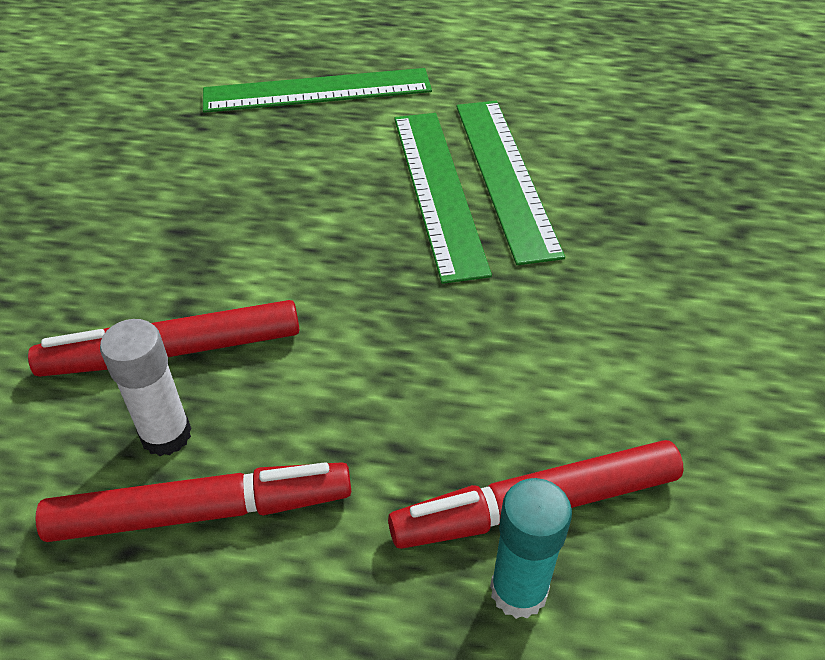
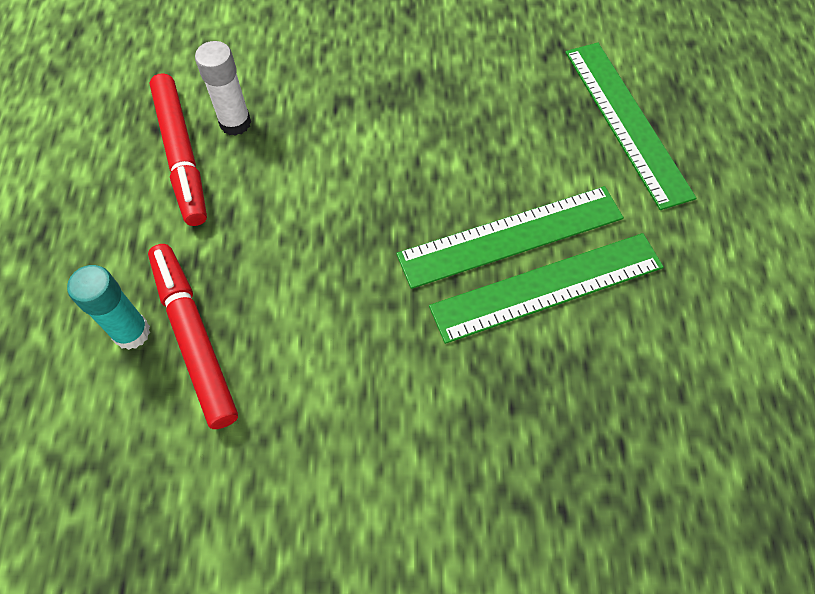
camera: 80 degrees right, 15 degrees up
(173, 351) = (302, 107): red marker -> none

